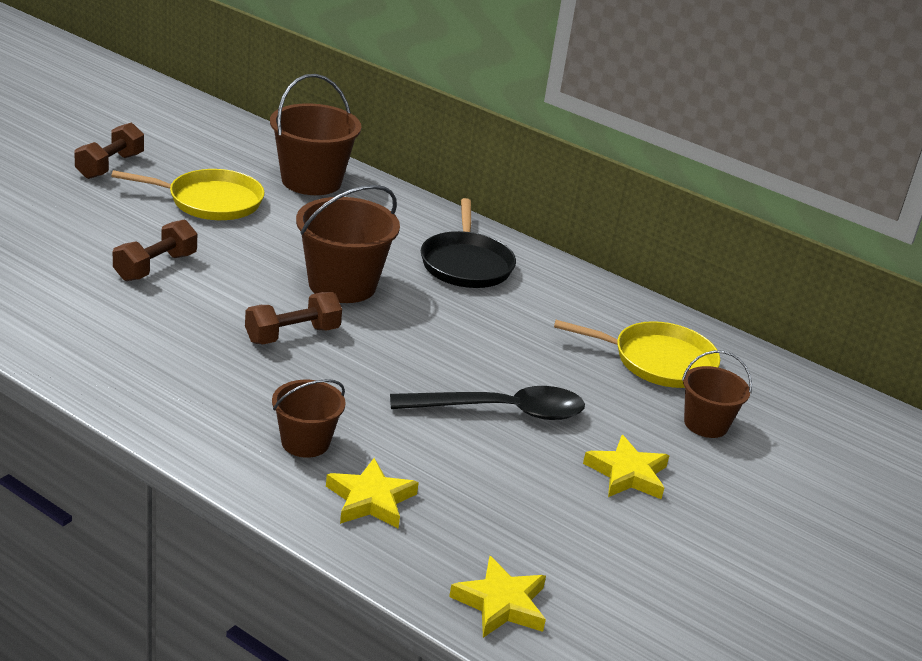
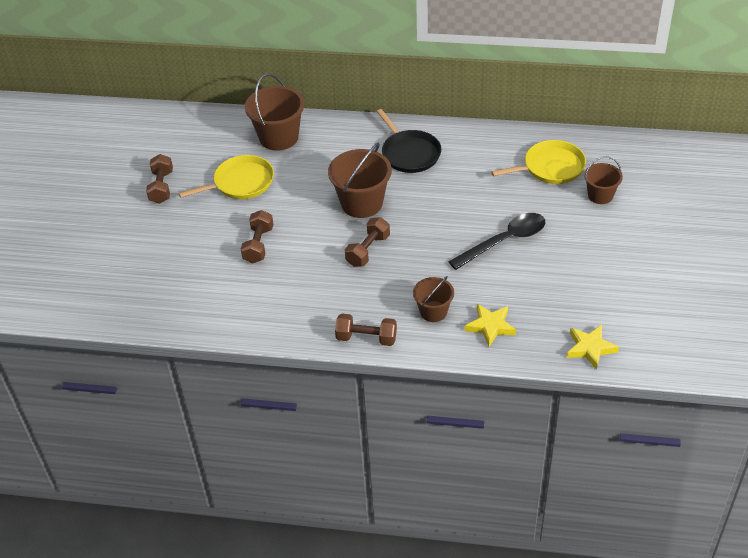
camera: 20 degrees left, 15 degrees up
(174, 427) = (366, 338): none -> brown dumbbell
(627, 474) = (588, 246): yellow star -> none

